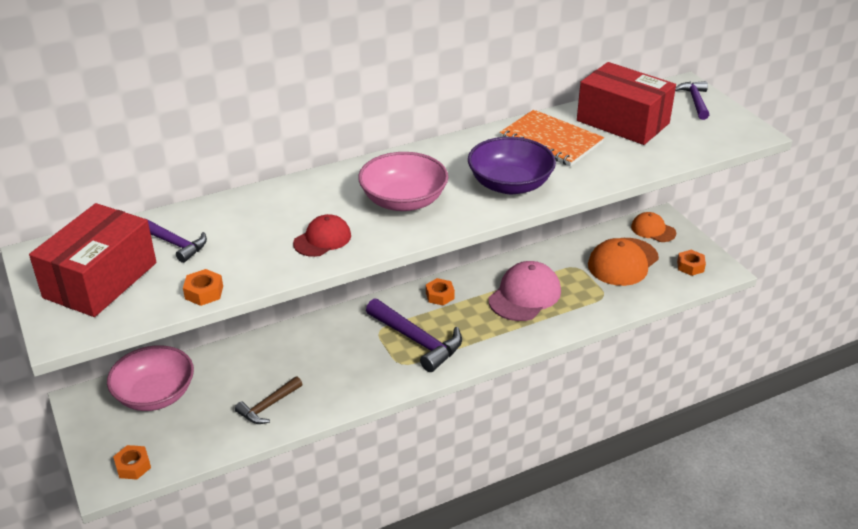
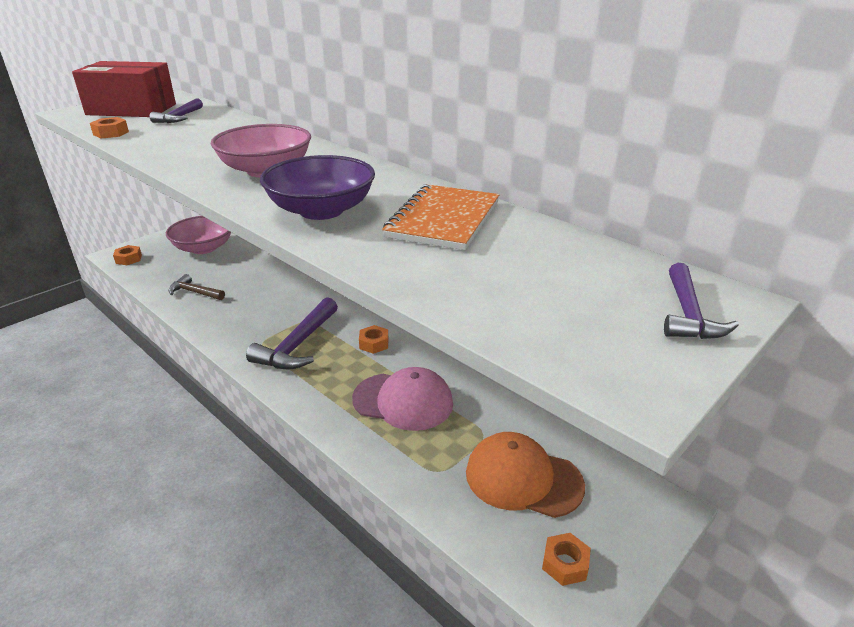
camera: 70 degrees right, 5 degrees down
(322, 239) = (190, 153): red cap -> none
(623, 122) = (542, 259): red box -> none
(653, 230) = (626, 501): orange cap -> none
(695, 101) = (688, 314): purple hammer -> purple hammer turned 120 degrees clockwise

